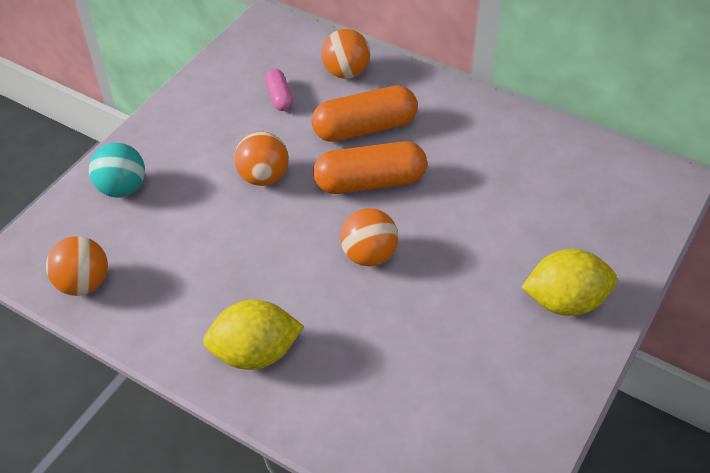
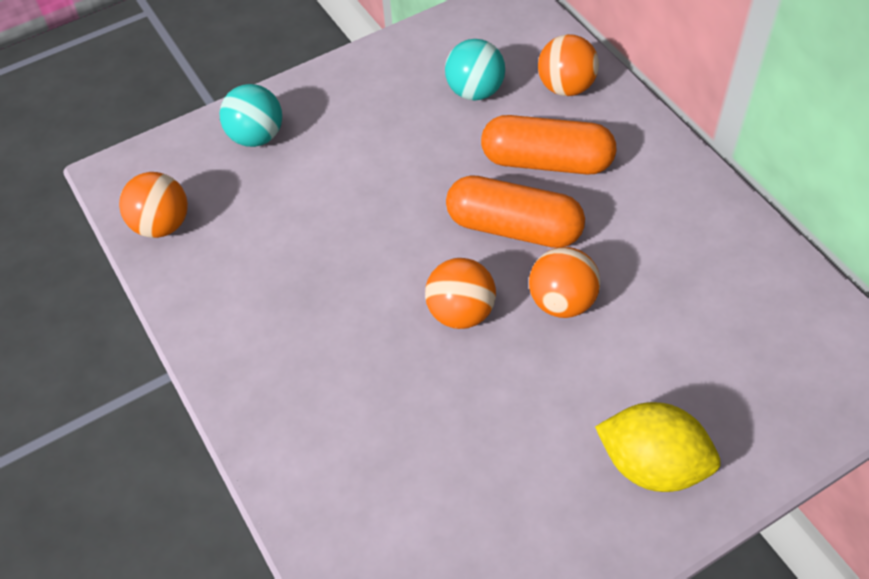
camera: 30 degrees right, 5 degrees up
(255, 353) = (278, 372): yellow lemon -> none
(263, 177) = (403, 178): orange ball -> orange ball (562, 302)
(279, 97) = (475, 91): pink capsule -> turquoise ball

